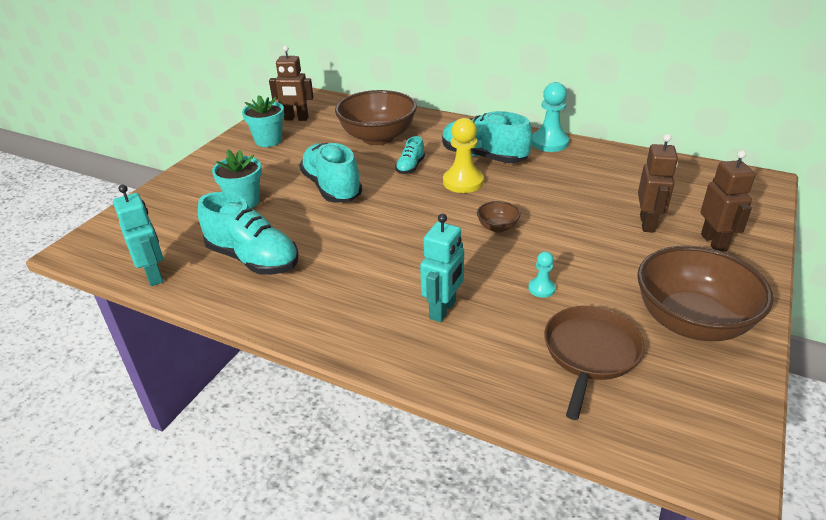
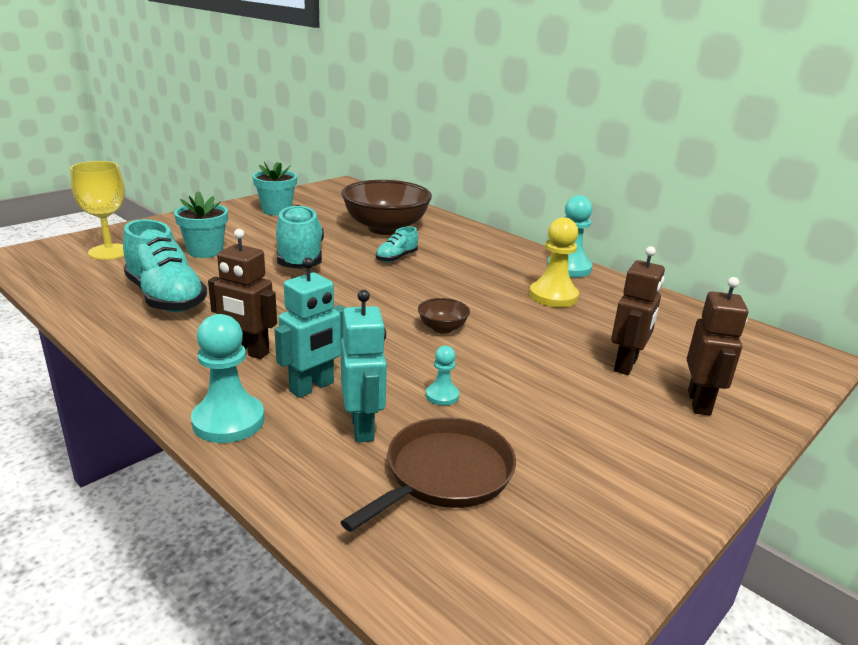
camera: 15 degrees right, 10 degrees down
(154, 275) = (63, 289): turquoise robot -> turquoise robot (363, 427)
(158, 224) = (109, 252): none -> yellow goblet
(296, 119) = (320, 199): brown robot -> brown robot (248, 351)
(405, 358) = (228, 421): none -> turquoise pawn
(463, 182) = (440, 281): yellow pawn -> yellow pawn (553, 296)
(483, 157) = (483, 265): turquoise shoe -> none
(691, 322) = (603, 477): brown bowl -> none

